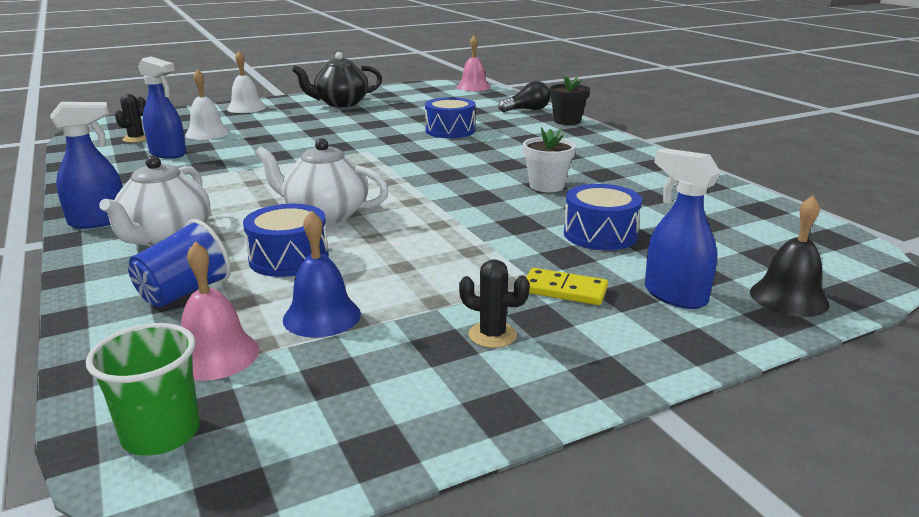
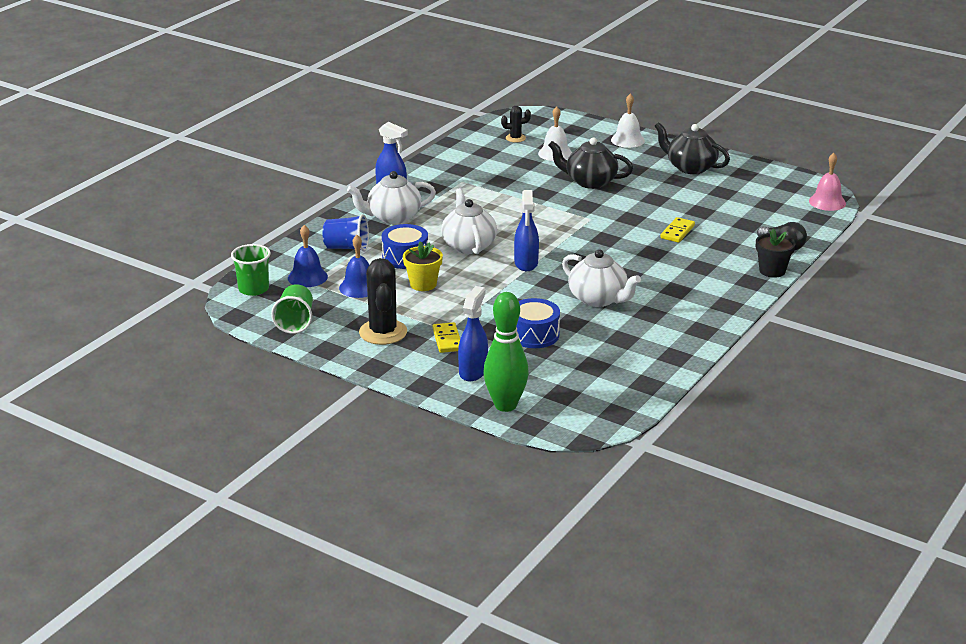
camera: 60 degrees right, 5 degrees up
(168, 154) = (503, 161): blue spray bottle -> blue spray bottle (526, 263)
(215, 355) = (307, 277): pink bell -> blue bell
(293, 135) = (589, 182): none -> black teapot
(359, 418) = (295, 322): none -> green cup
(383, 266) = (423, 284): none -> yellow flower pot
(450, 131) = (677, 232): blue drum -> yellow domino
(492, 335) = (383, 332): black cactus -> black cactus, size x1.90
(546, 186) = (598, 299): white flower pot -> white teapot
(788, 297) = (505, 405): black bell -> green bowling pin

